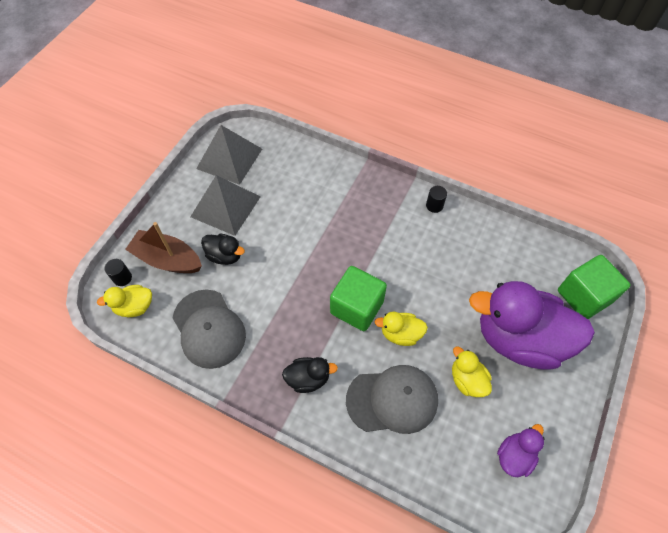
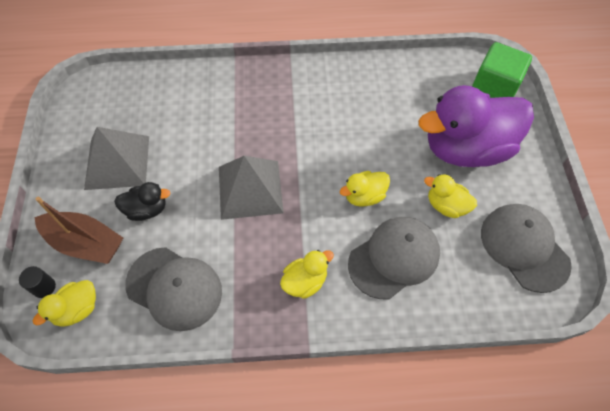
camera: 30 degrees left, 0 degrees up
(167, 259) = (85, 243): brown boat -> brown boat turned 150 degrees counterclockwise
(229, 158) = (92, 114): grey pyramid -> grey pyramid (250, 189)
(308, 378) = (305, 281): black duck -> yellow duck
(357, 307) = (309, 193): green cube -> none
(434, 205) = (323, 70): black cylinder -> none
(514, 456) = (524, 247): purple duck -> grey cap

